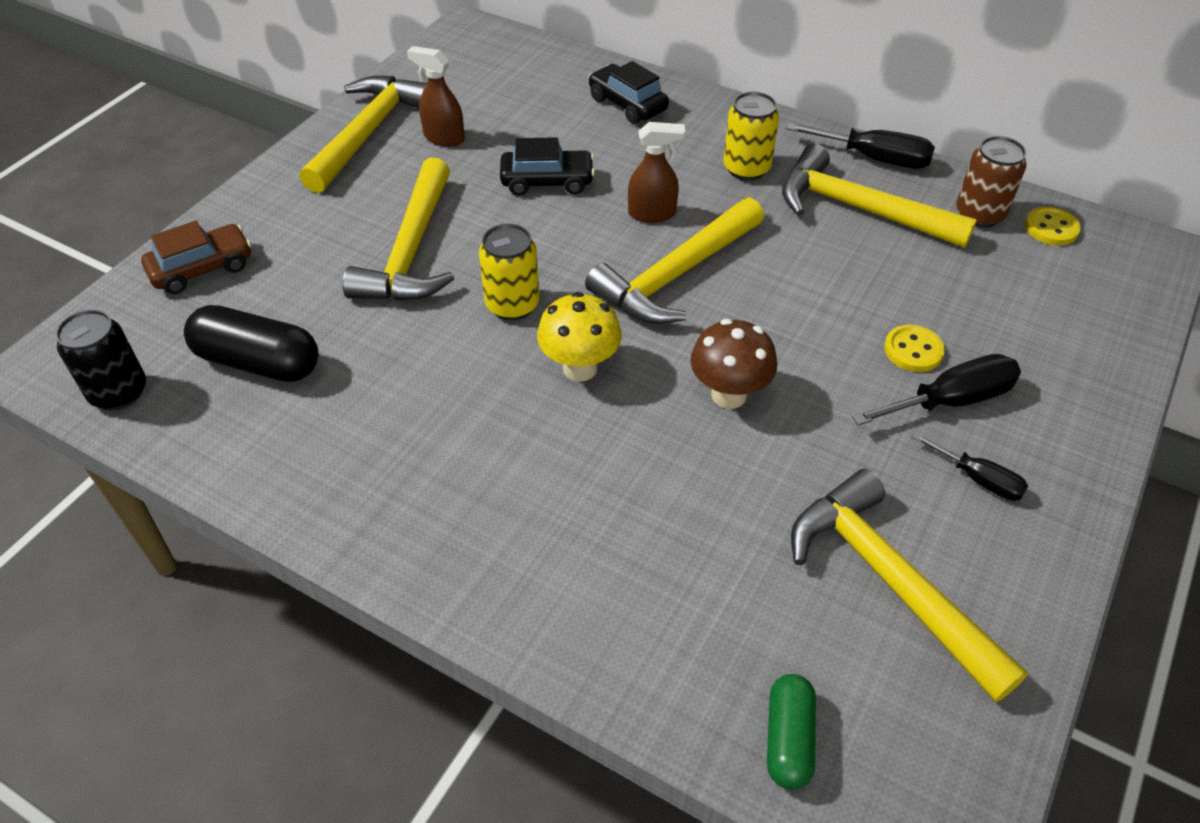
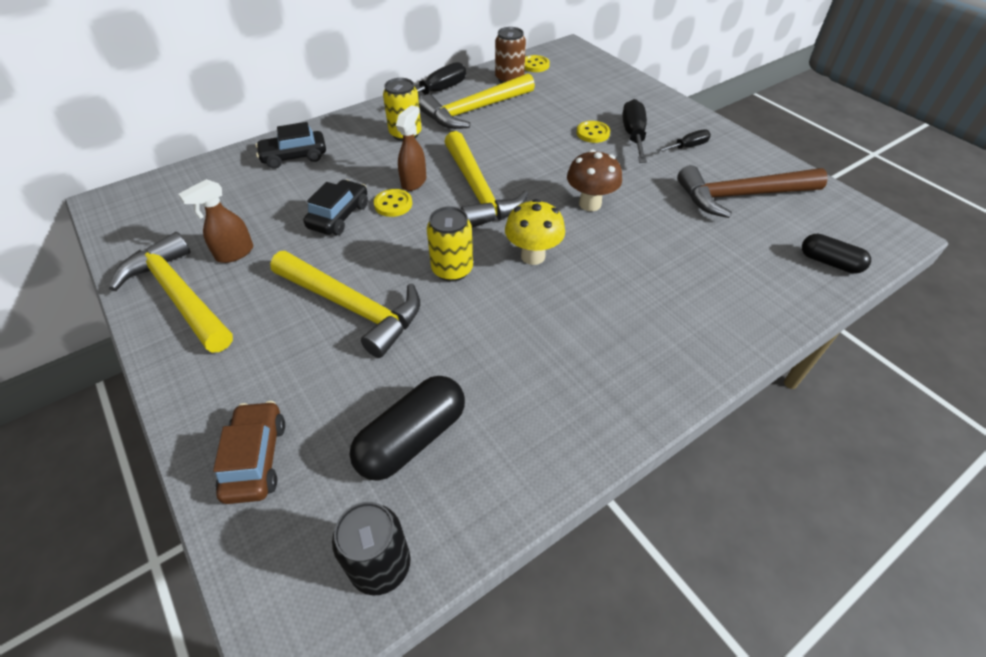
camera: 65 degrees left, 0 degrees up
(597, 214) = (393, 204): none -> yellow button
(788, 739) = (829, 262): green capsule -> black capsule
(889, 581) = (741, 196): yellow hammer -> brown hammer

